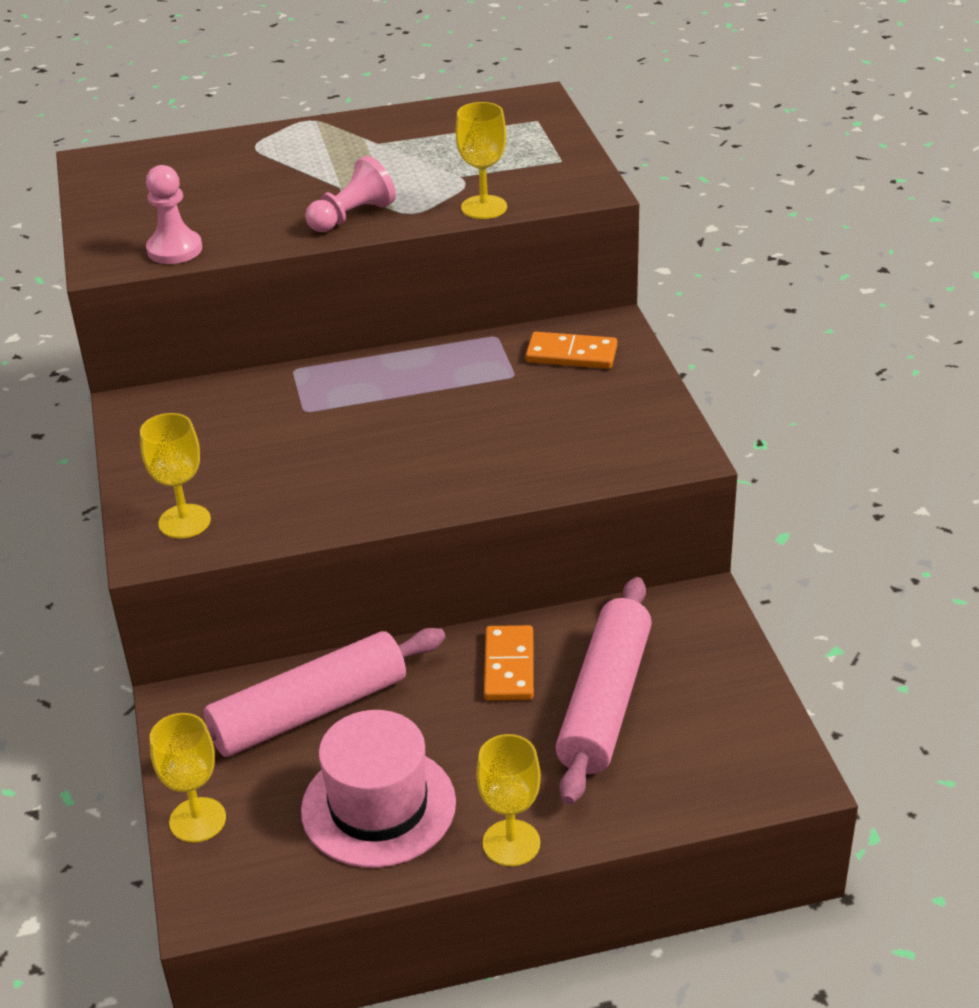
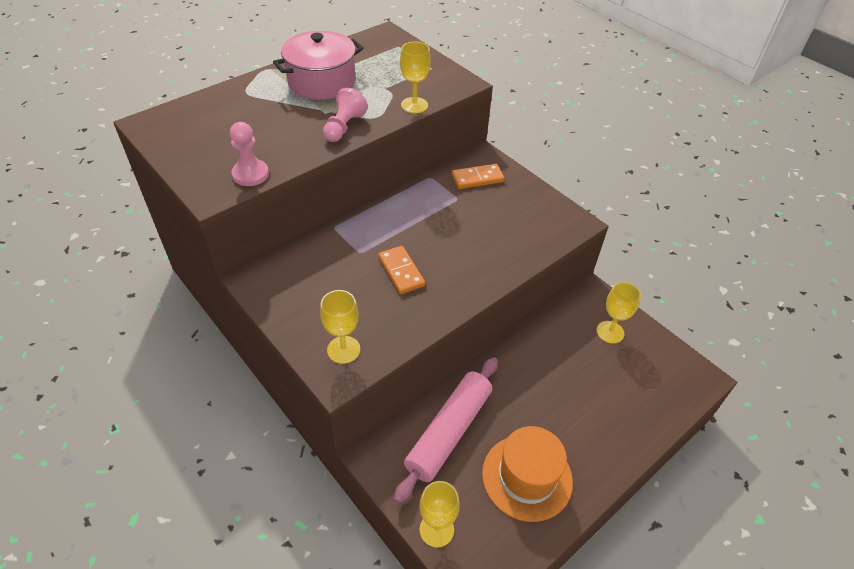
camera: 30 degrees left, 10 degrees up
(373, 151) = (321, 82): none -> pink pot
(378, 806) = (527, 477): pink hat -> orange hat
(509, 666) = (531, 364): orange domino -> orange domino (401, 271)
(511, 843) = (607, 470): yellow goblet -> yellow goblet (610, 332)
(605, 702) = (591, 367): pink rolling pin -> none

